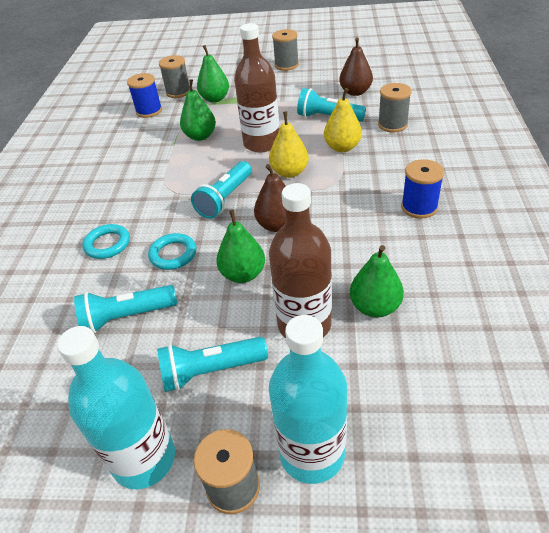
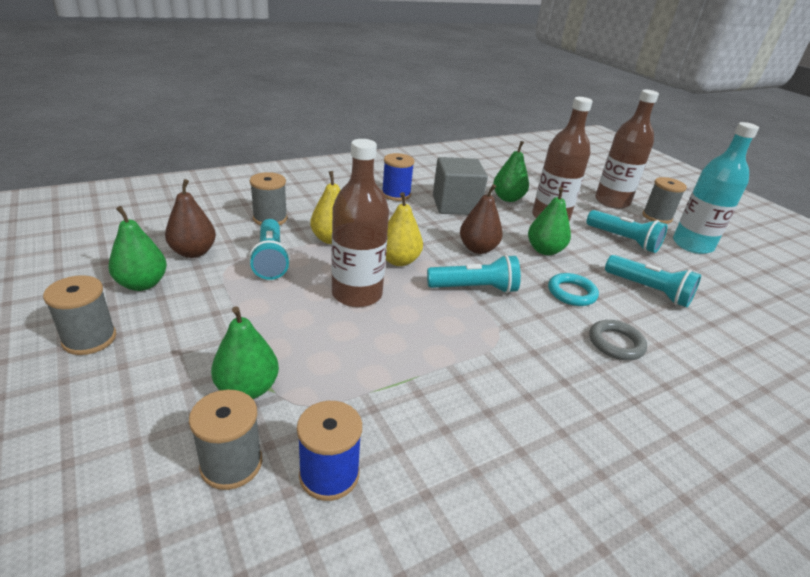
camera: 130 degrees left, 10 degrees down
(107, 244) = (616, 343): turquoise ring -> grey ring
(200, 136) = (373, 357): green pear -> green pear (142, 284)
(312, 453) = (612, 202): turquoise bottle -> brown bottle
(374, 246) = (455, 205): none -> grey cube

